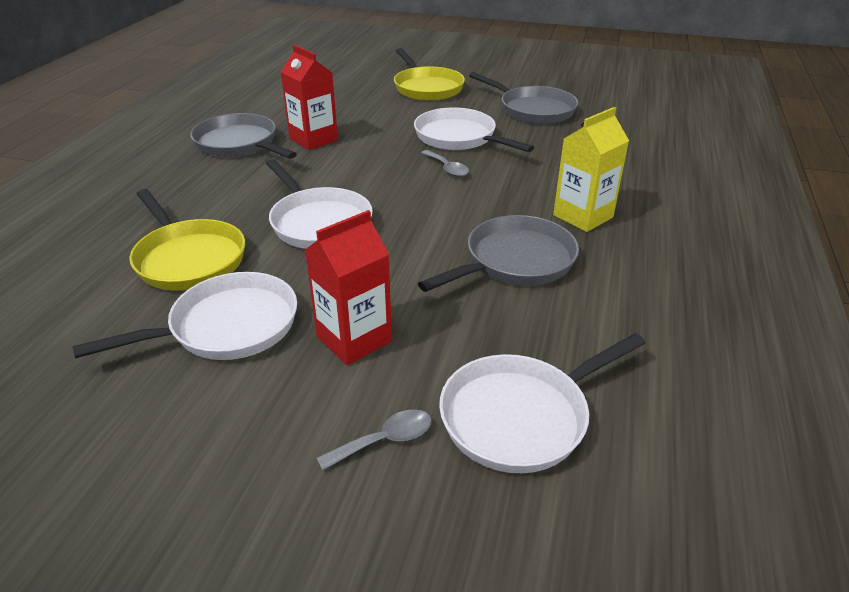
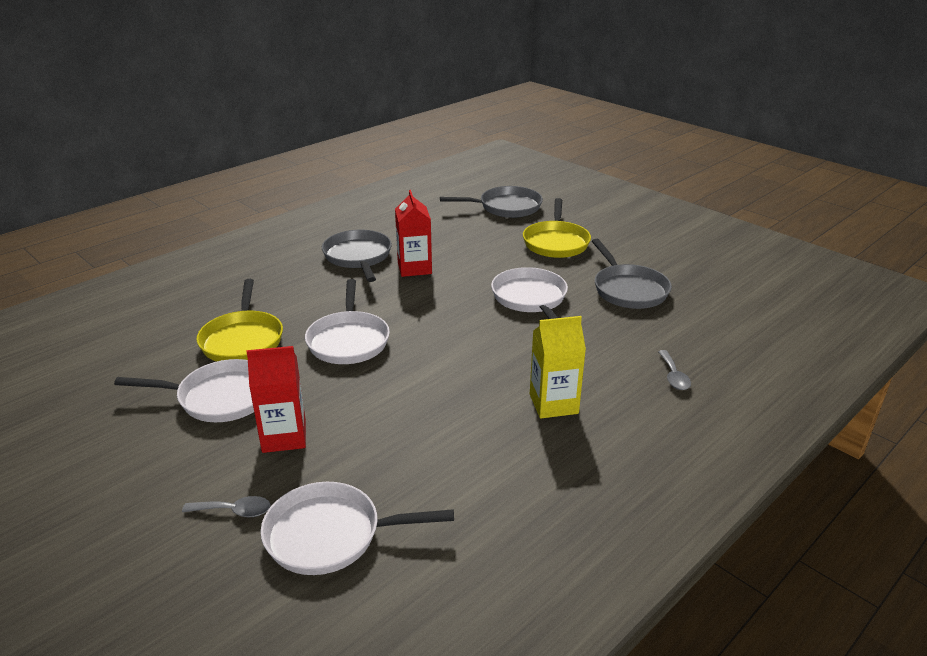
camera: 30 degrees right, 5 degrees down
(447, 168) = (490, 325): grey spoon -> grey spoon (673, 376)
(514, 261) = (454, 422): grey pan -> grey pan (506, 207)

